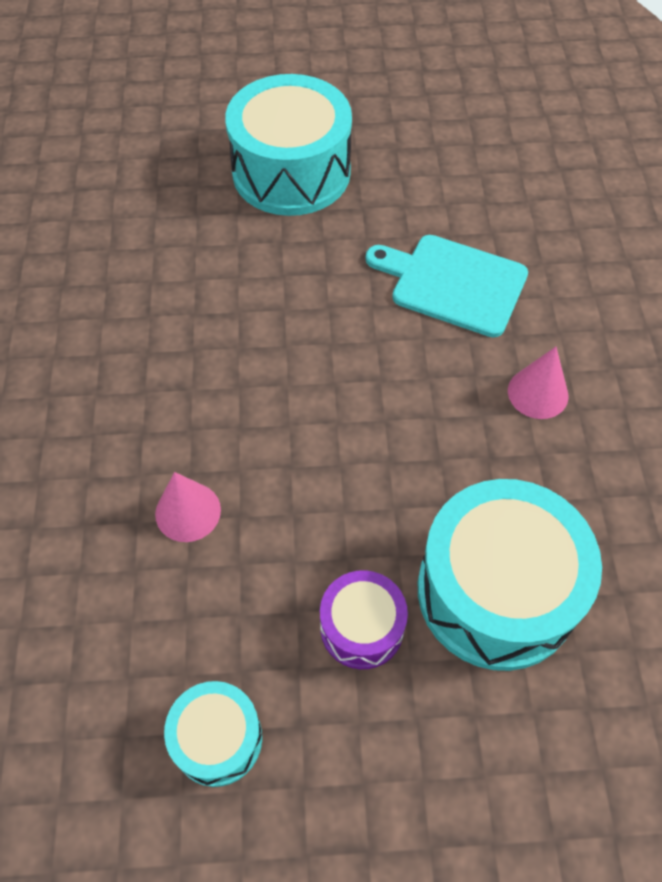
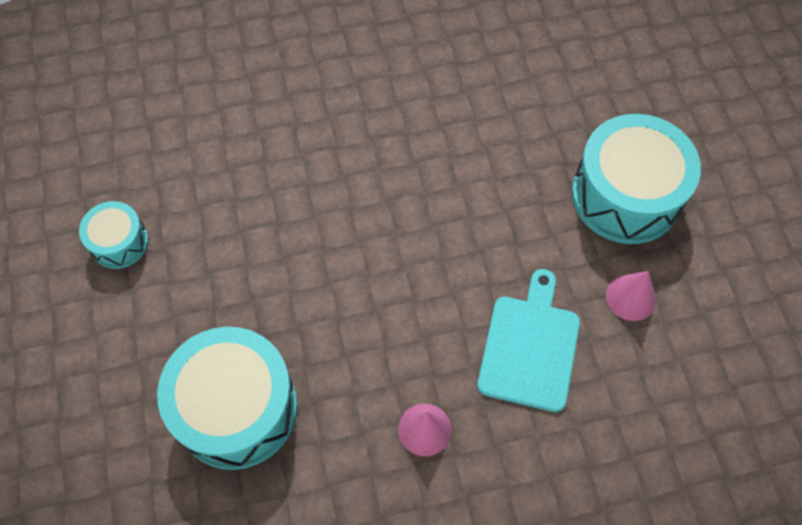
camera: 80 degrees right, 5 degrees up
(188, 511) = (276, 190): pink cone -> pink cone (630, 297)
(362, 627) = (200, 317): purple drum -> none

